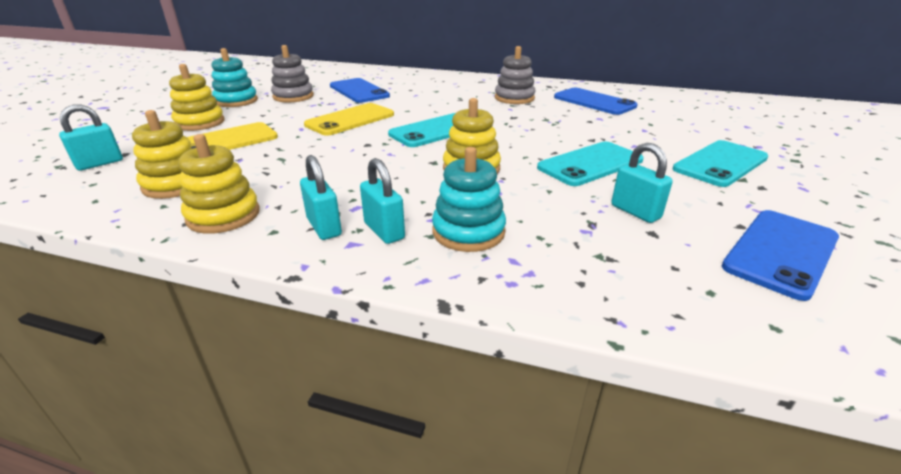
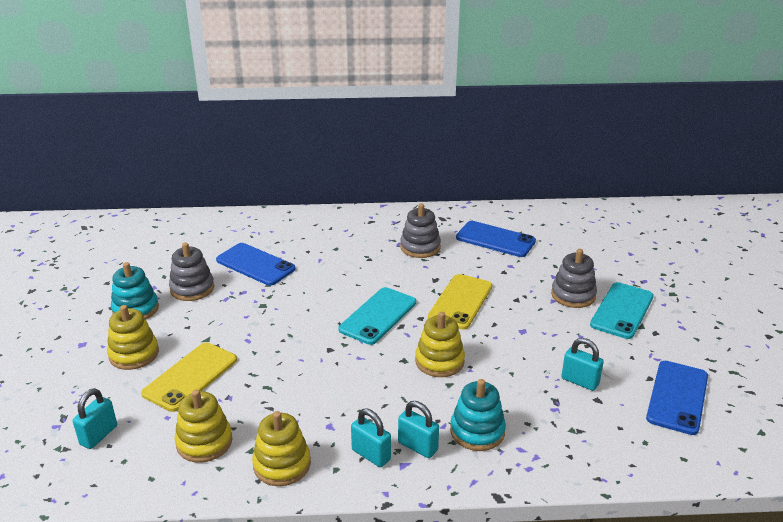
camera: 20 degrees left, 0 degrees up
(350, 120) = (285, 316): yellow phone -> yellow phone (460, 302)
(590, 164) = (528, 333): turquoise phone -> none
(661, 145) = (573, 295): none -> grey stacking toy

